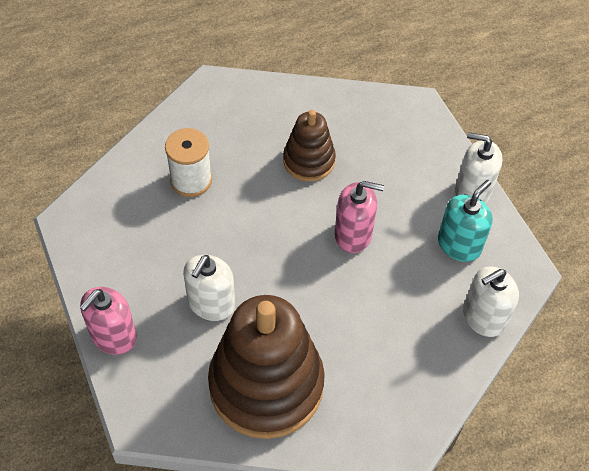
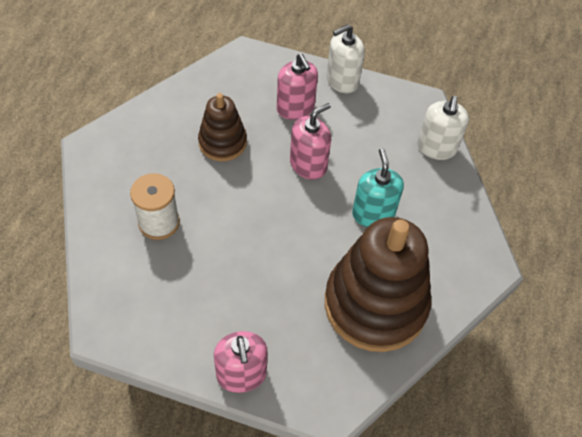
camera: 50 degrees left, 0 degrees up
(211, 304) = (278, 289): white soap dispenser -> none
(401, 182) = (295, 108): none -> pink soap dispenser
(459, 245) = (373, 118): turquoise soap dispenser -> turquoise soap dispenser (373, 214)

